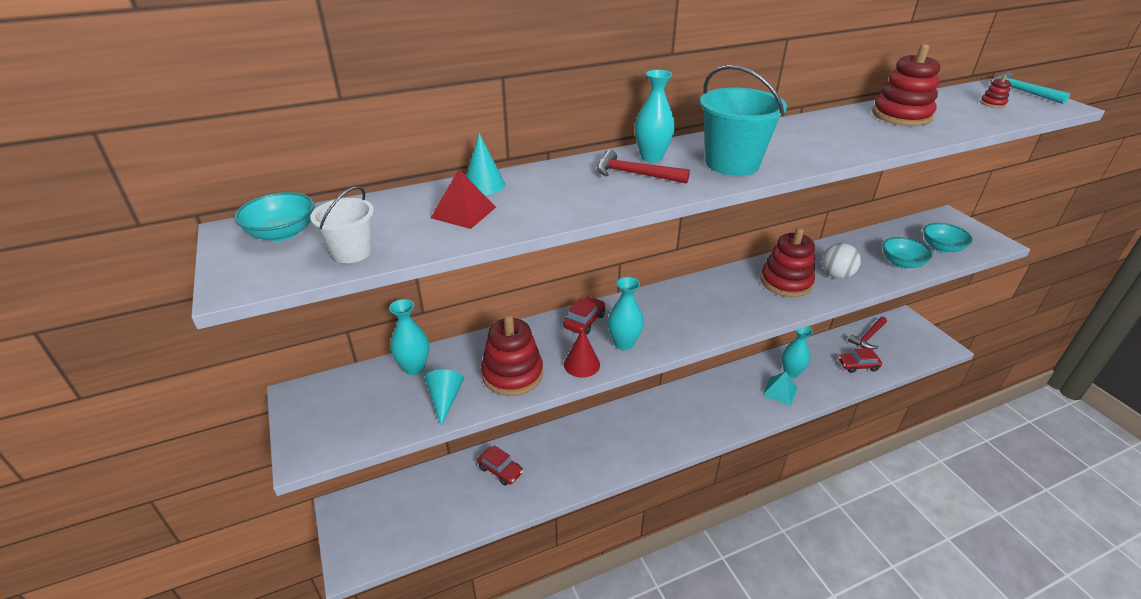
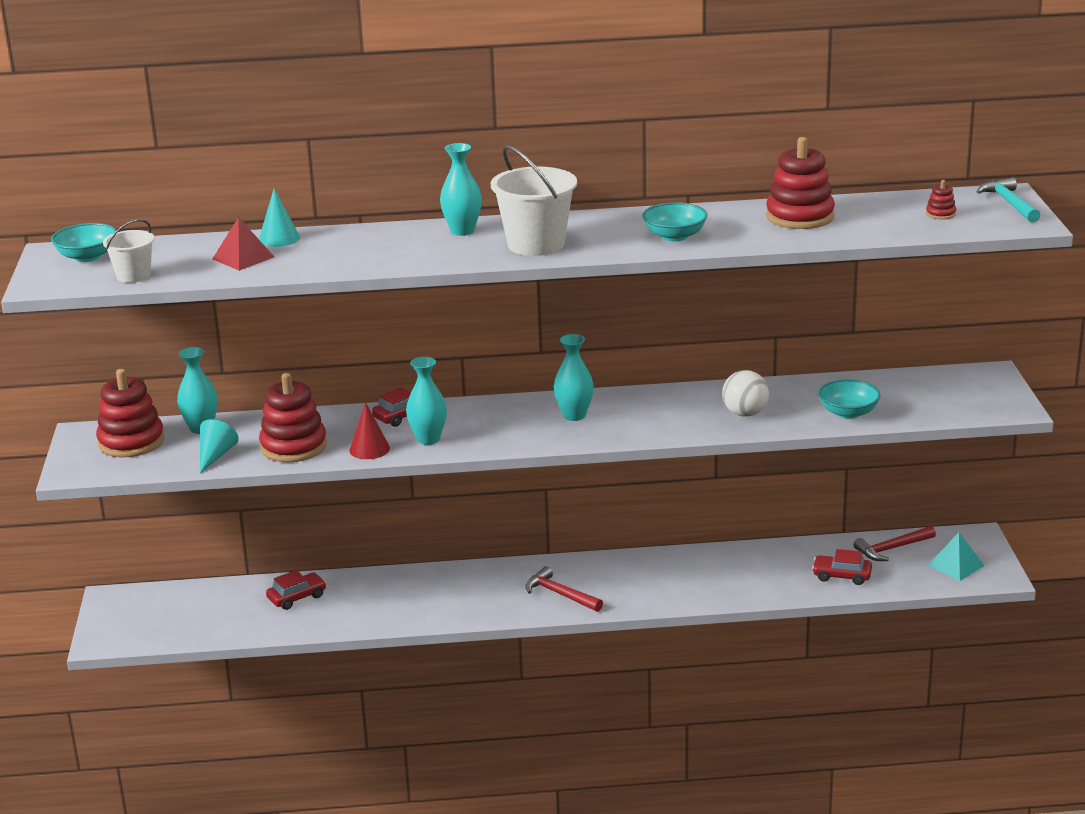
camera: 20 degrees right, 10 degrees down
(500, 470) = (297, 597): red car -> red car turned 90 degrees counterclockwise
(635, 174) = (428, 244): red hammer -> red hammer (560, 594)
(732, 163) = (536, 244): turquoise bucket -> white bucket
(779, 391) = (702, 584): turquoise pyramid -> turquoise pyramid (956, 565)
(786, 282) = (673, 412): red stacking toy -> red stacking toy (131, 442)
(791, 372) = (737, 568): turquoise vase -> turquoise vase (574, 415)
(941, 247) = (926, 404): turquoise bowl -> turquoise bowl (674, 236)

